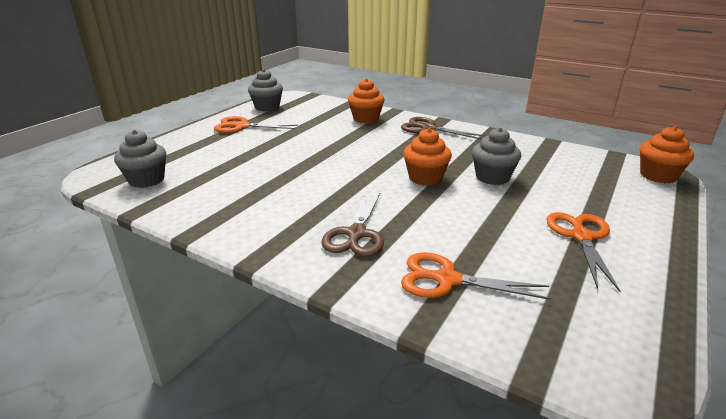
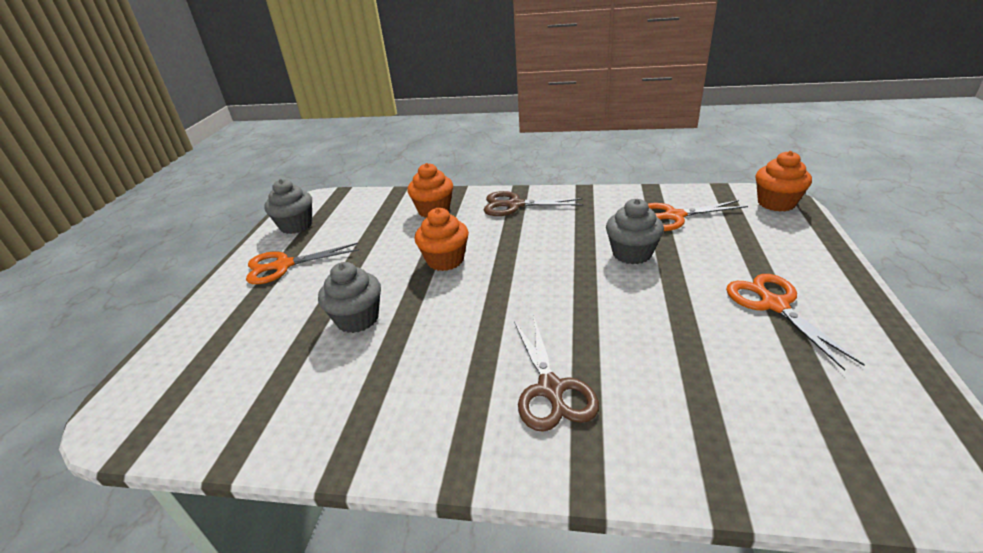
camera: 20 degrees left, 5 degrees up
(146, 180) = (204, 401): grey cupcake -> grey cupcake (357, 319)
(425, 178) = (564, 277): orange cupcake -> orange cupcake (445, 260)
(447, 279) = (698, 418): orange scissors -> orange scissors (674, 216)

